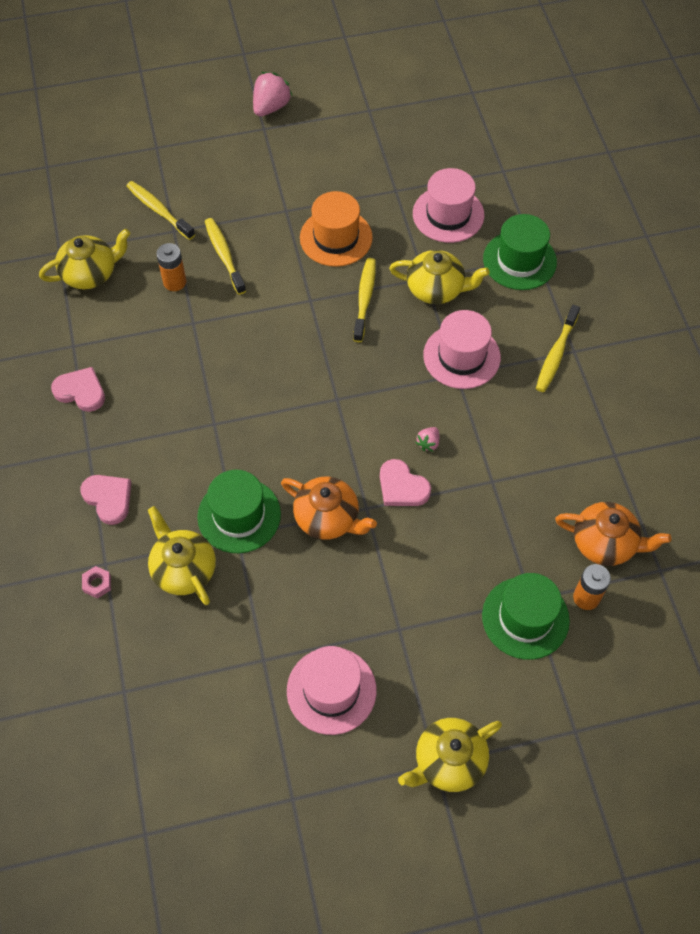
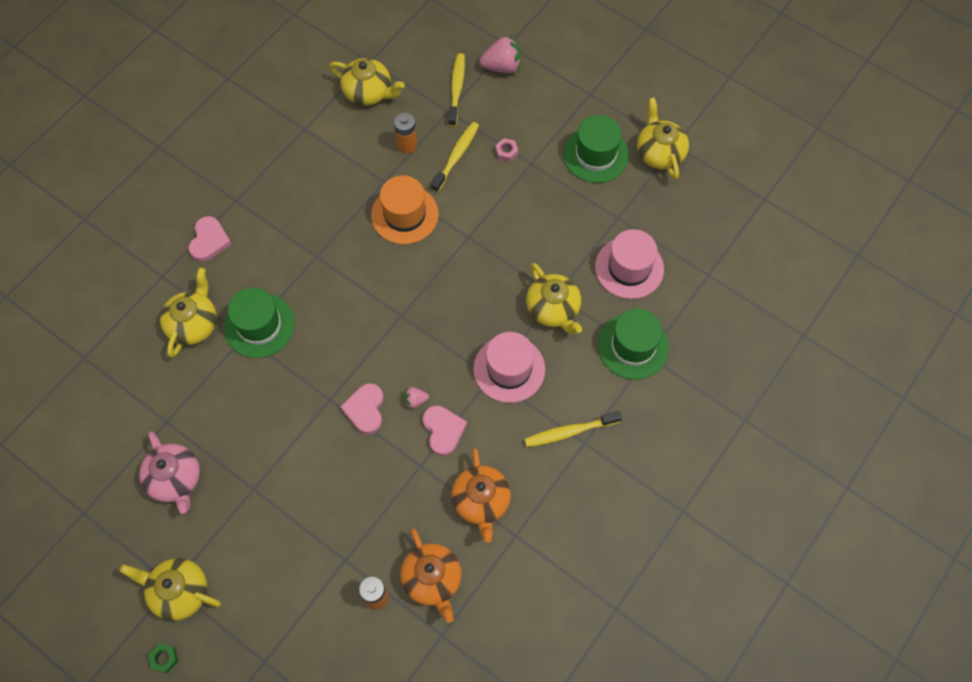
camera: 50 degrees right, 5 degrees up
(81, 391) = (274, 161): pink heart -> pink heart (443, 430)
(97, 584) = (144, 283): pink nut -> pink nut (506, 152)
(271, 107) = (614, 83): pink strawberry -> pink strawberry (502, 66)
(328, 518) = (302, 381): orange teapot -> orange teapot (481, 501)
(331, 690) = (176, 479): pink hat -> pink teapot
(336, 237) = (537, 212): orange hat -> orange hat (404, 214)
(364, 298) = (501, 270): yellow toothbrush -> none
(365, 124) = (659, 153): none -> yellow teapot
(505, 819) = (164, 658): none -> green nut
(525, 618) = (326, 566): green hat -> green hat (596, 154)

